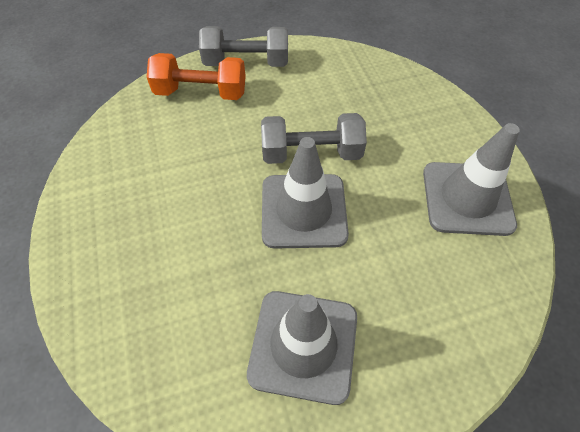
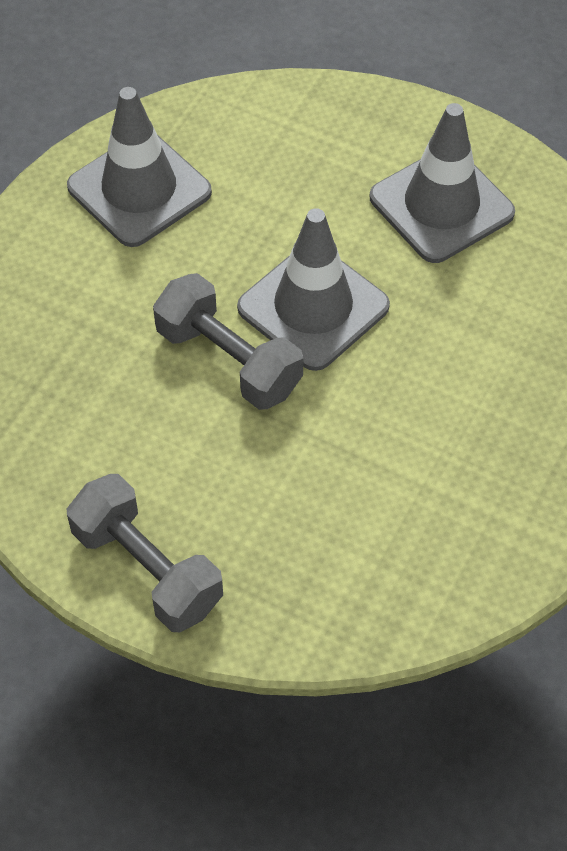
camera: 135 degrees left, 0 degrees up
(201, 92) = (264, 567): orange dumbbell -> none

